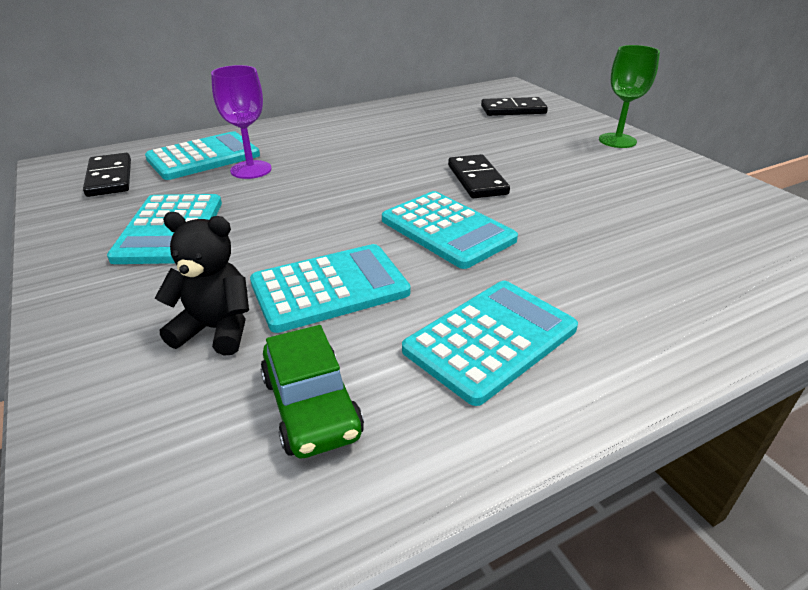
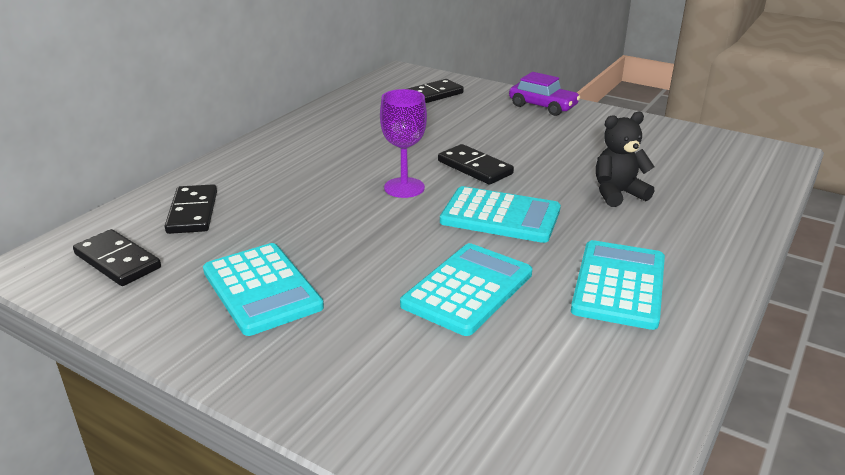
camera: 30 degrees left, 5 degrees down
(203, 157) = (192, 212): turquoise calculator -> black domino
(216, 329) = (420, 350): black teddy bear -> black teddy bear (617, 194)
(251, 170) = (261, 212): purple goblet -> purple goblet (404, 188)
(311, 406) = (558, 372): green car -> none
(617, 140) = (542, 106): green goblet -> purple car

